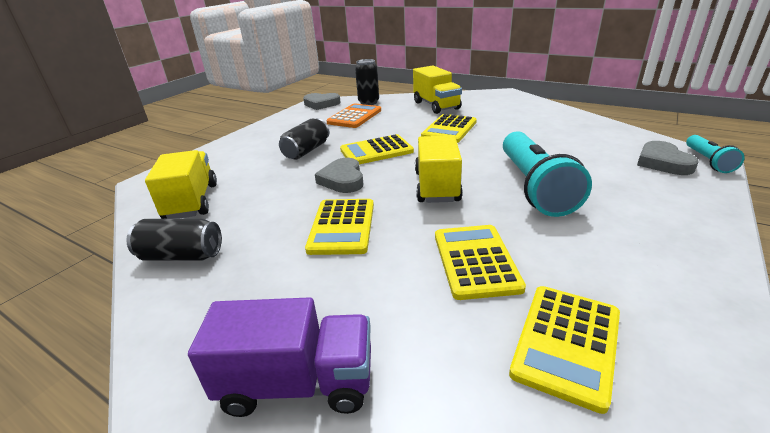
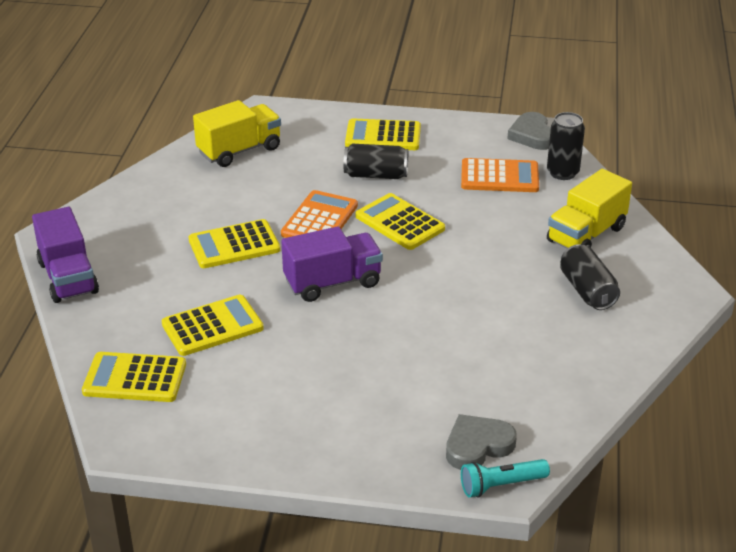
camera: 65 degrees right, 5 degrees up
(181, 255) = (164, 182): black can -> black can (587, 291)
(342, 179) = (319, 220): grey heart -> orange calculator
(436, 186) = (332, 282): yellow truck -> purple truck
(449, 129) = (497, 263): yellow calculator -> yellow calculator (383, 136)
(534, 187) = (362, 347): turquoise flashlight -> none

